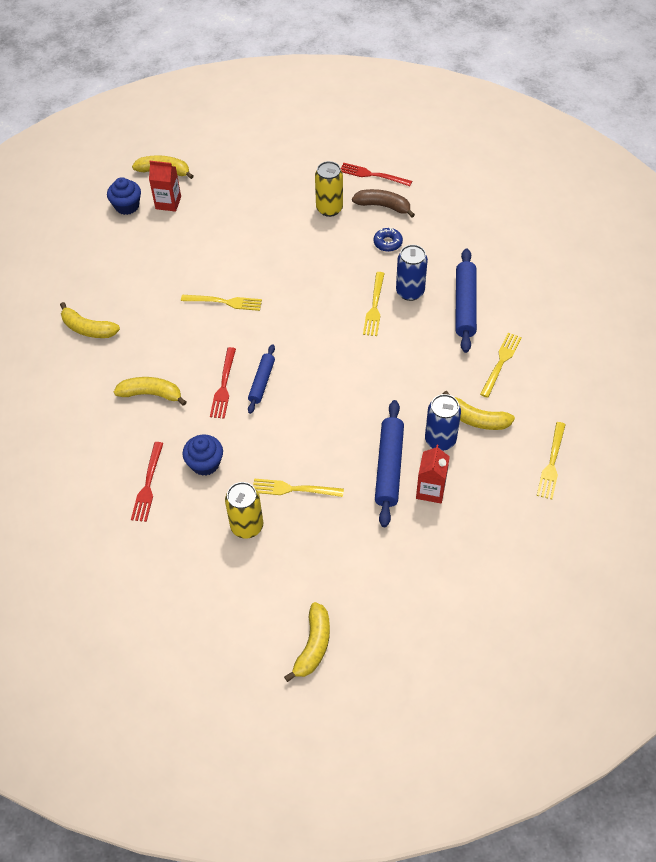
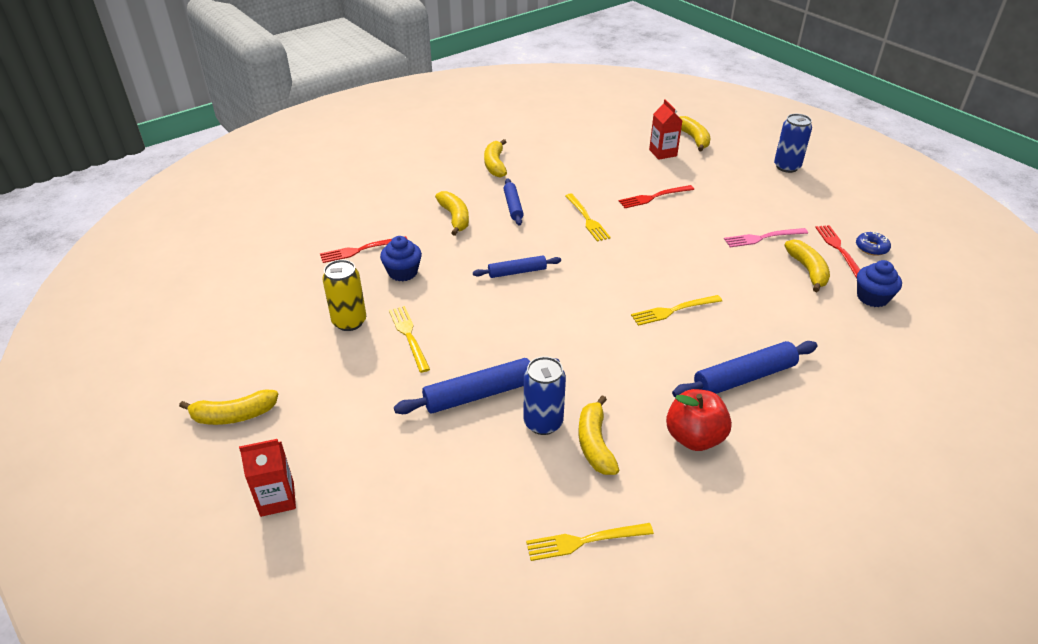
camera: 60 degrees right, 15 degrees down
(127, 206) = (636, 136): blue cupcake -> blue cupcake (872, 297)
(166, 344) = (513, 206): none -> blue rolling pin
(223, 386) = (494, 252): red fork -> red fork (653, 197)
(329, 209) = (762, 238): yellow can -> pink fork
(383, 206) = (808, 270): brown banana -> yellow banana
(387, 243) = (764, 290): blue donut -> blue donut (871, 248)
(410, 292) = (718, 329): blue can -> blue can (787, 167)
(430, 490) = (471, 438): red carton -> red carton (277, 499)
(501, 362) = (694, 437): yellow fork -> red apple

